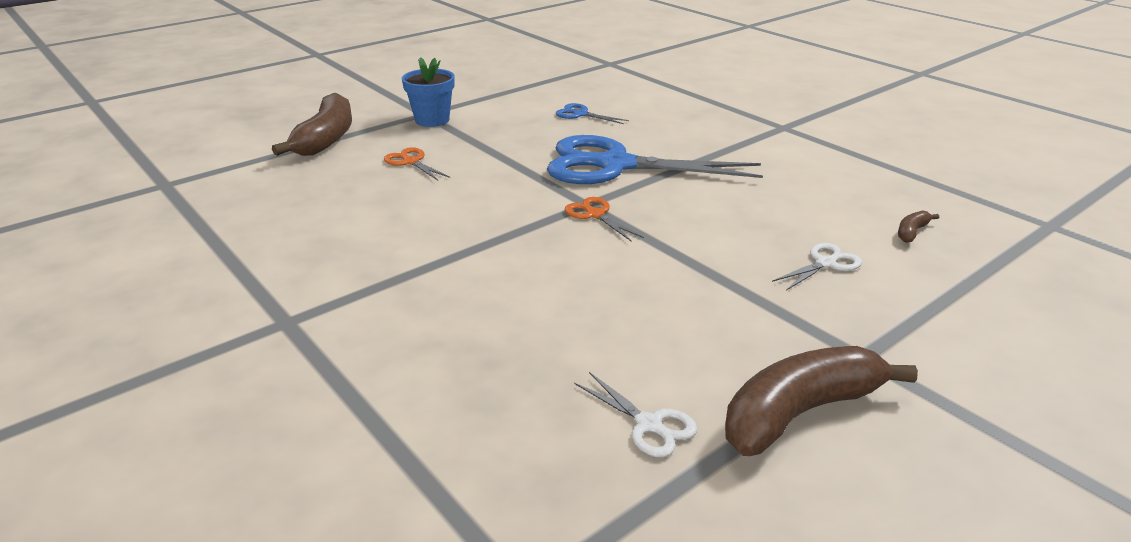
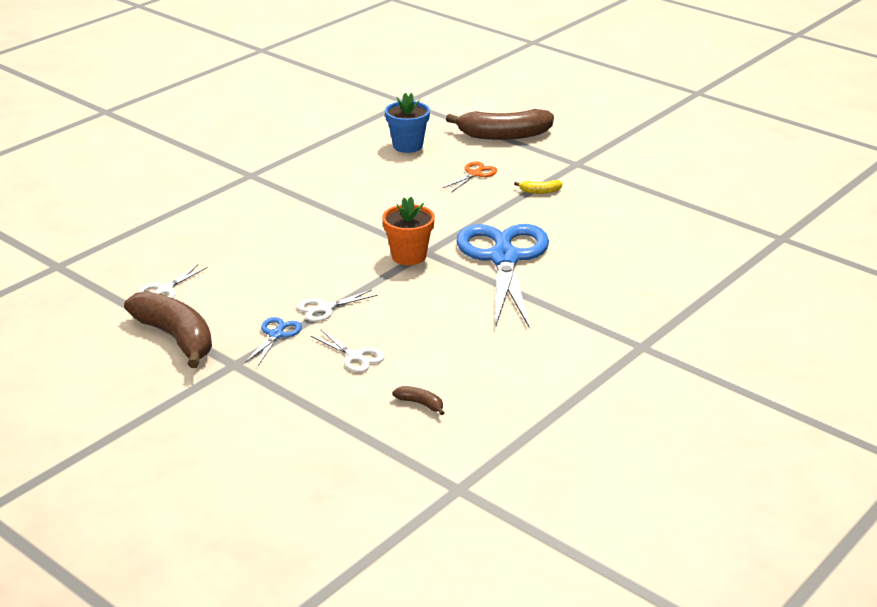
camera: 80 degrees right, 0 degrees up
(432, 120) = (563, 169): blue flower pot -> blue flower pot (407, 146)
(475, 135) = (539, 191): none -> yellow banana
(580, 114) = (615, 233): blue scissors -> blue scissors (276, 334)
(595, 214) = (409, 256): orange scissors -> orange flower pot
(714, 277) = (324, 308): none -> white scissors

